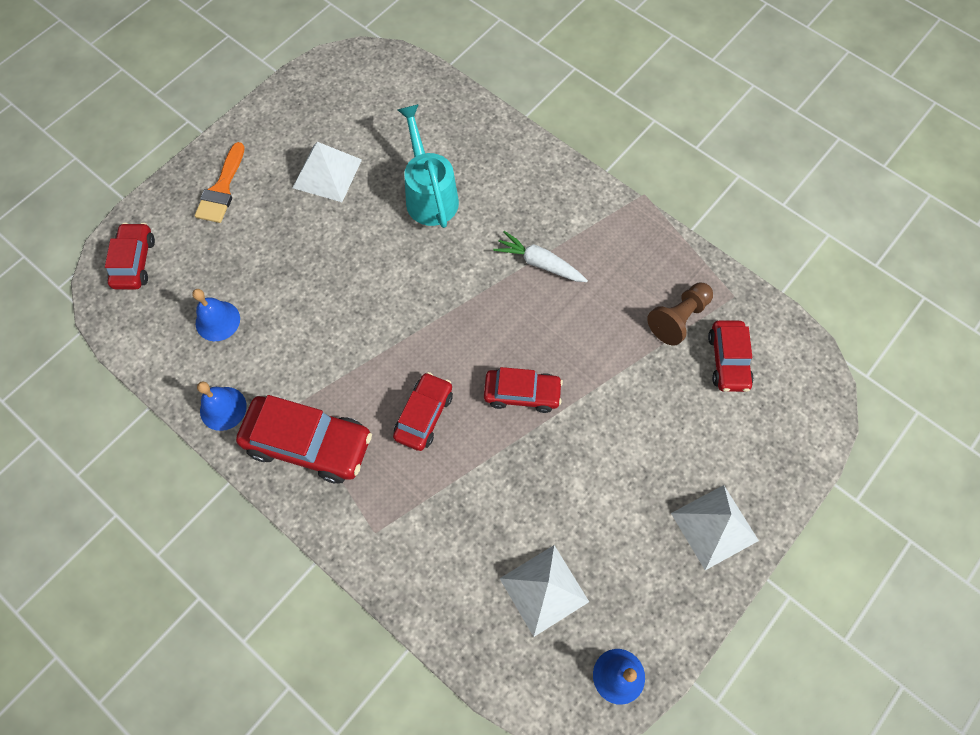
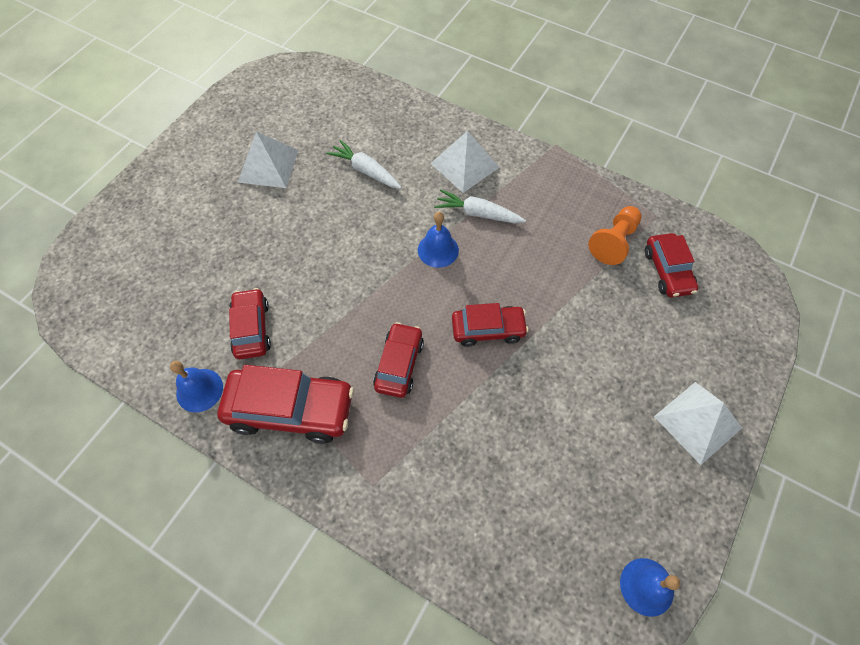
camera: 10 degrees left, 5 degrees down
(134, 262) = (93, 268): red car -> red car (252, 328)
(217, 321) = (183, 309): blue bell -> blue bell (438, 250)
(222, 189) = (171, 192): orange brush -> none
(429, 195) = (366, 171): turquoise watering can -> white carrot
(544, 589) = (552, 512): white pyramid -> white pyramid (464, 165)
(678, 318) = (614, 242): brown pawn -> orange pawn

